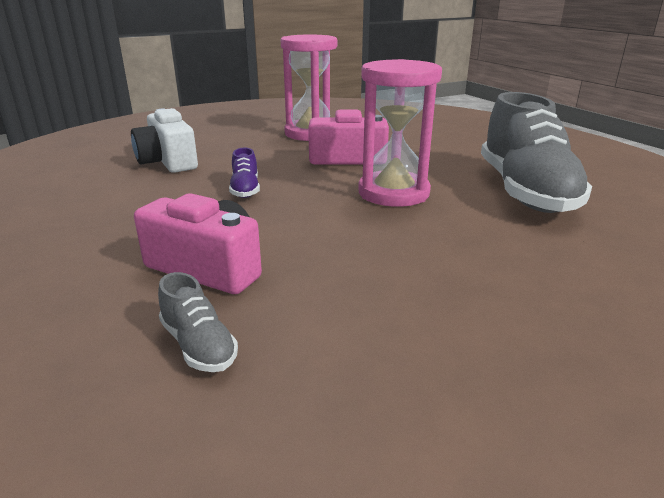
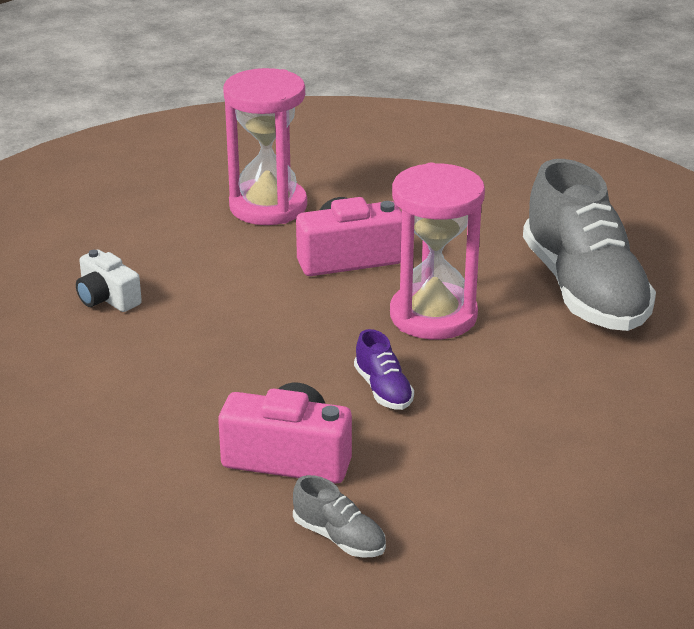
camera: 15 degrees left, 5 degrees up
(168, 161) = (107, 298): white camera -> white camera, size x0.64
(245, 189) = (250, 337): purple shoe -> purple shoe (383, 389)

